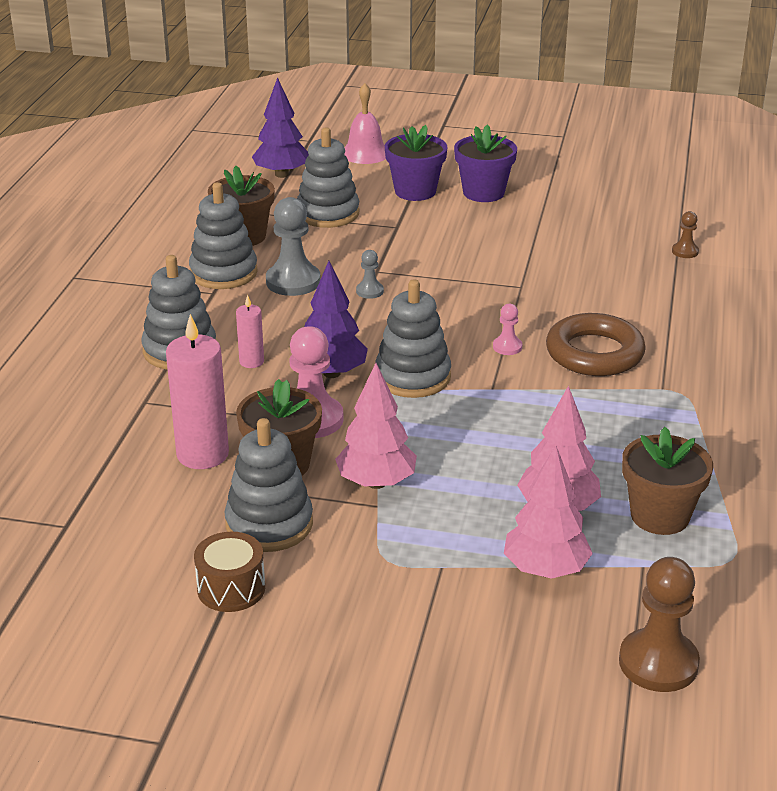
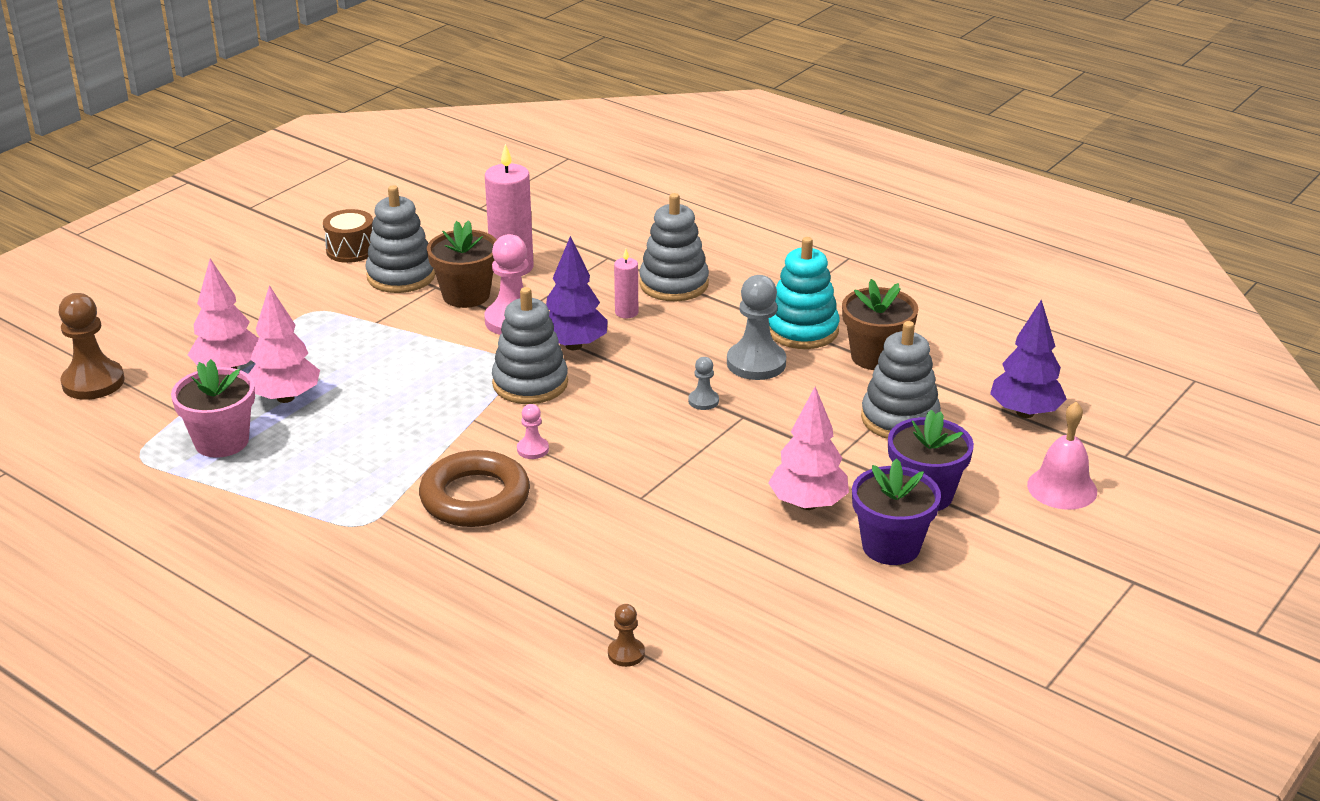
camera: 115 degrees right, 0 degrees up
(223, 273) = (802, 330): grey stacking toy -> turquoise stacking toy
(376, 482) = (402, 328): pink tree -> pink tree (808, 504)
(660, 516) = (221, 441): brown flower pot -> pink flower pot

